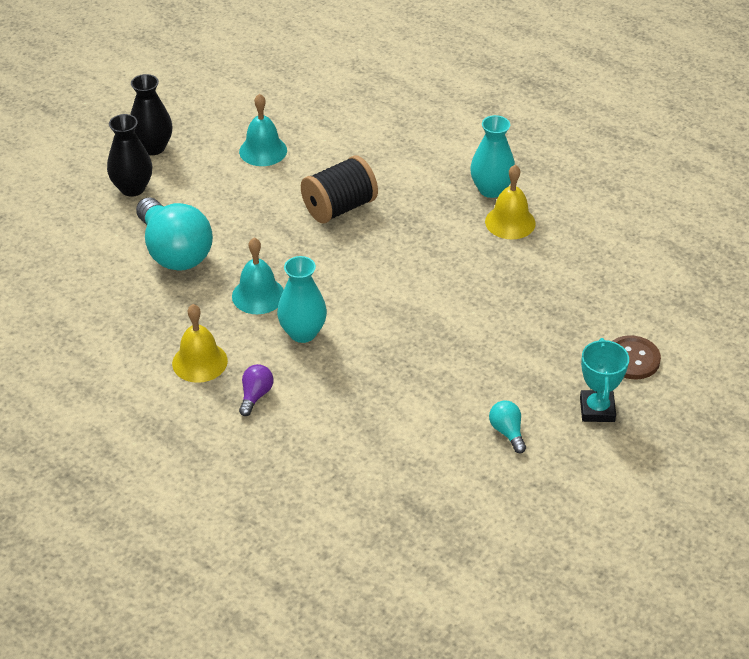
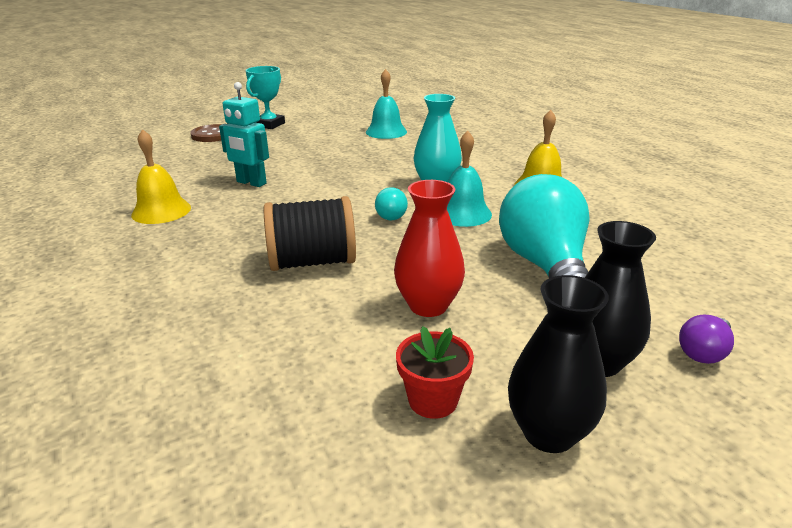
camera: 155 degrees left, 15 degrees down
(211, 146) = (433, 400): none -> red flower pot
(240, 196) = (428, 306): none -> red vase
(255, 395) = (499, 164): purple light bulb -> purple light bulb (703, 352)
(263, 151) = (350, 364): turquoise bell -> turquoise bell (386, 132)
(480, 281) = (251, 183): none -> turquoise robot
(491, 189) = (131, 239): turquoise vase -> none
(507, 432) = (335, 127): turquoise light bulb -> turquoise light bulb (391, 215)

